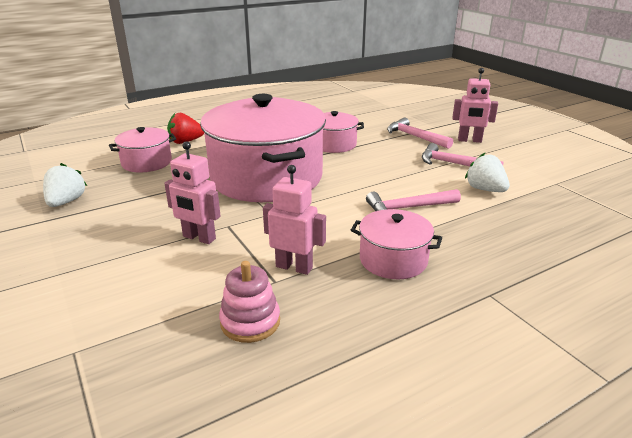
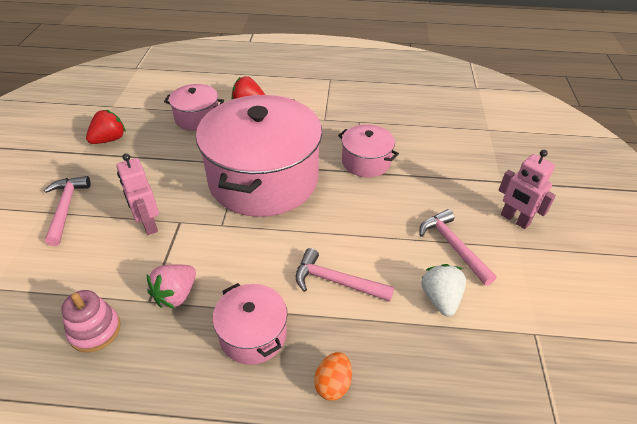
camera: 35 degrees right, 15 degrees up
(66, 202) = (109, 139): white strawberry -> red strawberry
(294, 267) = (176, 295): pink robot -> pink strawberry
(415, 137) = (460, 187): pink hammer -> pink hammer (66, 208)
(487, 257) = (333, 384): none -> orange egg

